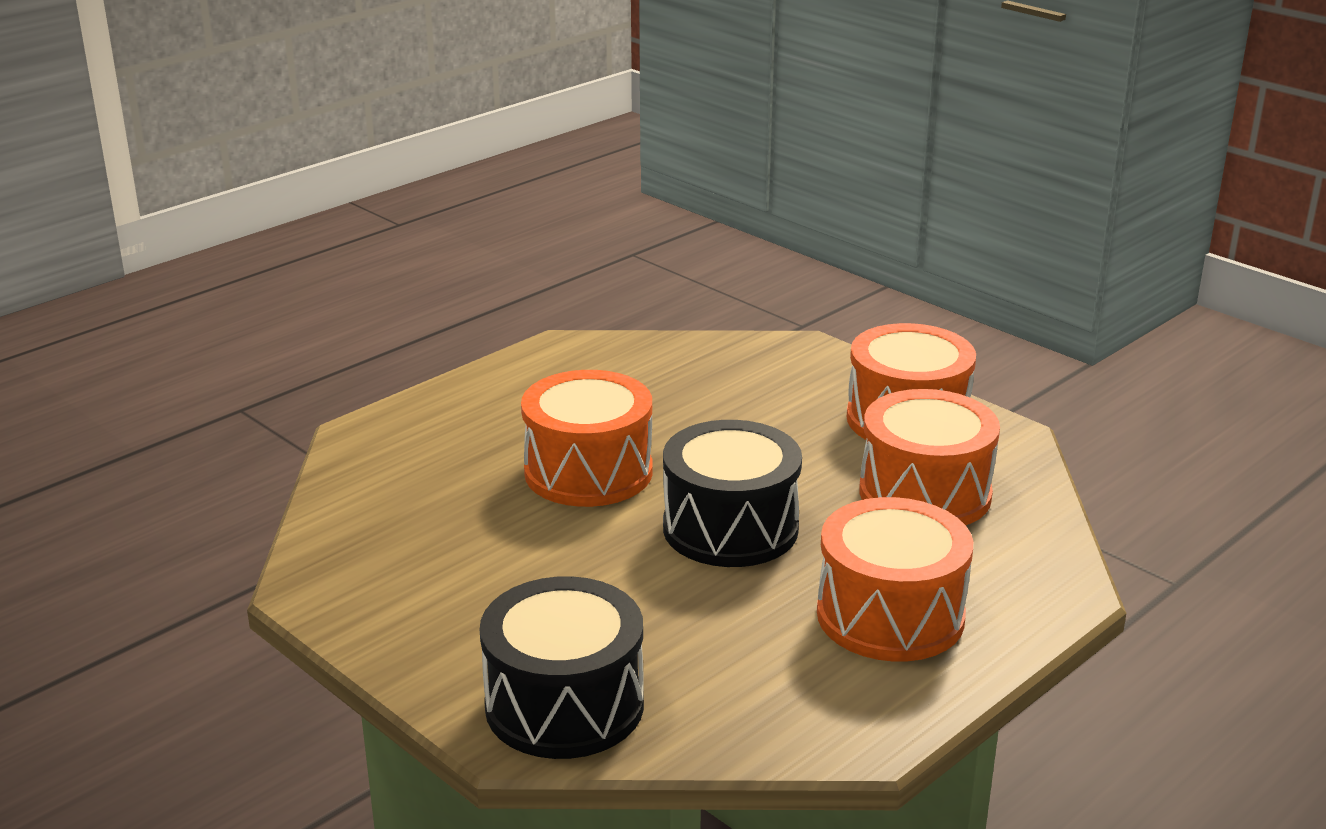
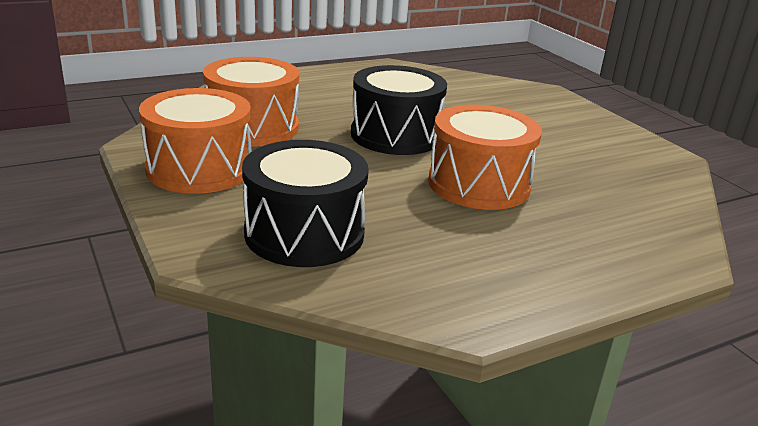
camera: 165 degrees left, 0 degrees up
(564, 705) = (520, 94): black drum -> black drum (304, 233)
(890, 615) = (339, 90): orange drum -> none

